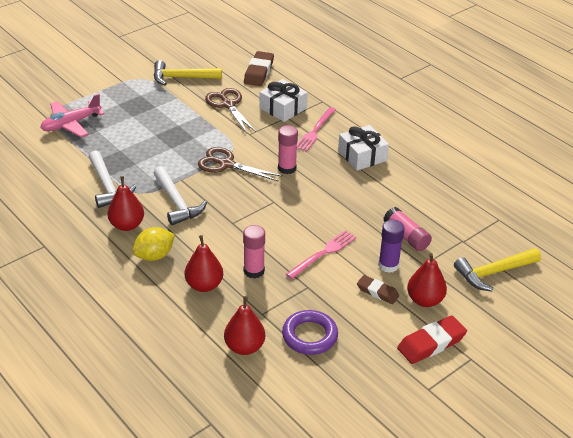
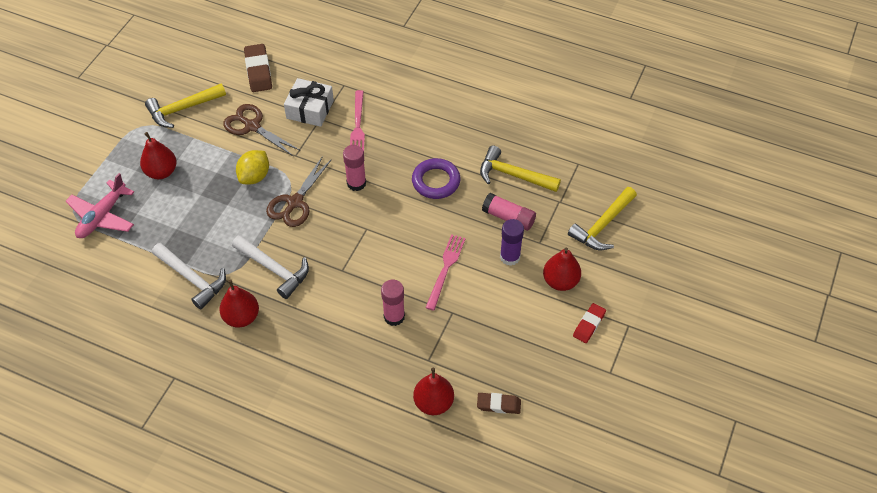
camera: 25 degrees left, 15 degrees up
(154, 256) = (291, 341): yellow lemon -> yellow lemon (254, 176)
(204, 285) = (358, 353): red pear -> red pear (161, 172)
(226, 164) = (295, 202): brown scissors -> brown scissors turned 60 degrees counterclockwise
(309, 336) = (483, 364): purple ring -> purple ring (436, 181)
(362, 156) = (419, 139): white gift -> none
(377, 292) = (516, 290): brown eraser -> brown eraser (498, 405)
(431, 207) = (513, 175): none -> yellow hammer
(431, 343) = (589, 324): red eraser -> red eraser, size x0.64

